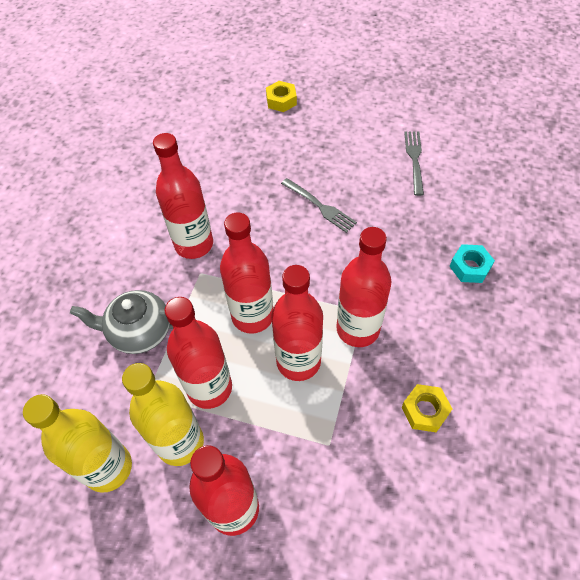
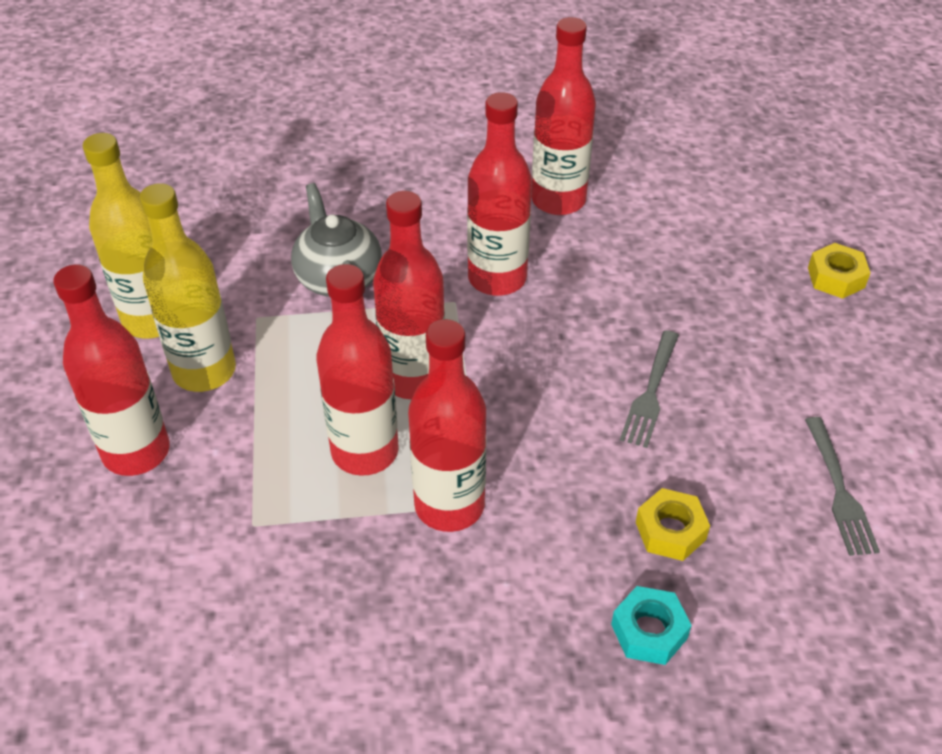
camera: 65 degrees right, 10 degrees down
(209, 388) = (287, 372): red bottle -> red bottle (558, 200)
(414, 160) = (839, 490): grey fork -> grey fork turned 105 degrees clockwise
(425, 410) = (347, 629): yellow nut -> yellow nut (670, 531)

